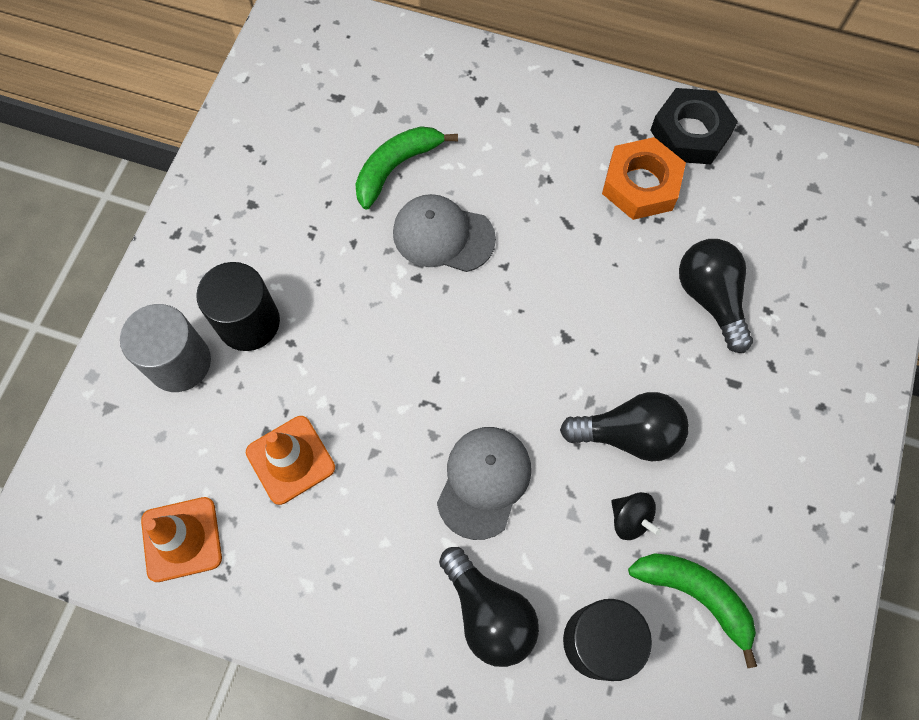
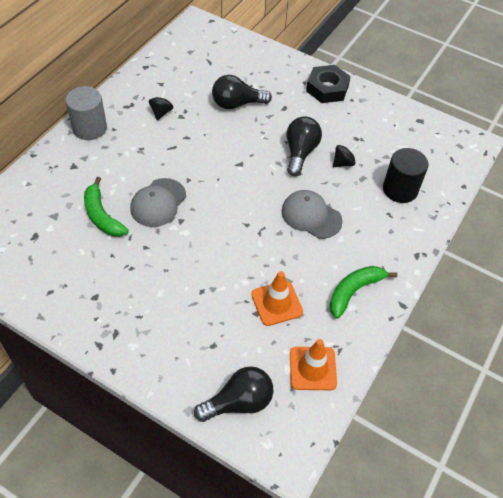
camera: 80 degrees left, 15 degrees down
(179, 362) = (195, 355): grey cylinder -> grey cylinder (90, 128)
(248, 322) = (180, 311): black cylinder -> none
(489, 613) = (380, 229): black light bulb -> black light bulb (239, 402)
(641, 184) = (161, 112): orange nut -> black spinning top
(690, 133) = (138, 85): black nut -> black nut (327, 88)
(696, 596) = (384, 149): green banana -> green banana (354, 291)

